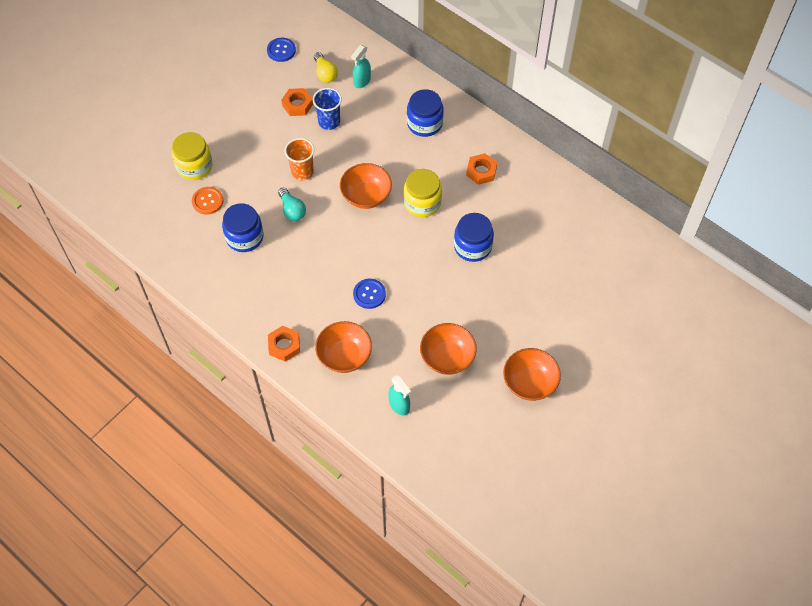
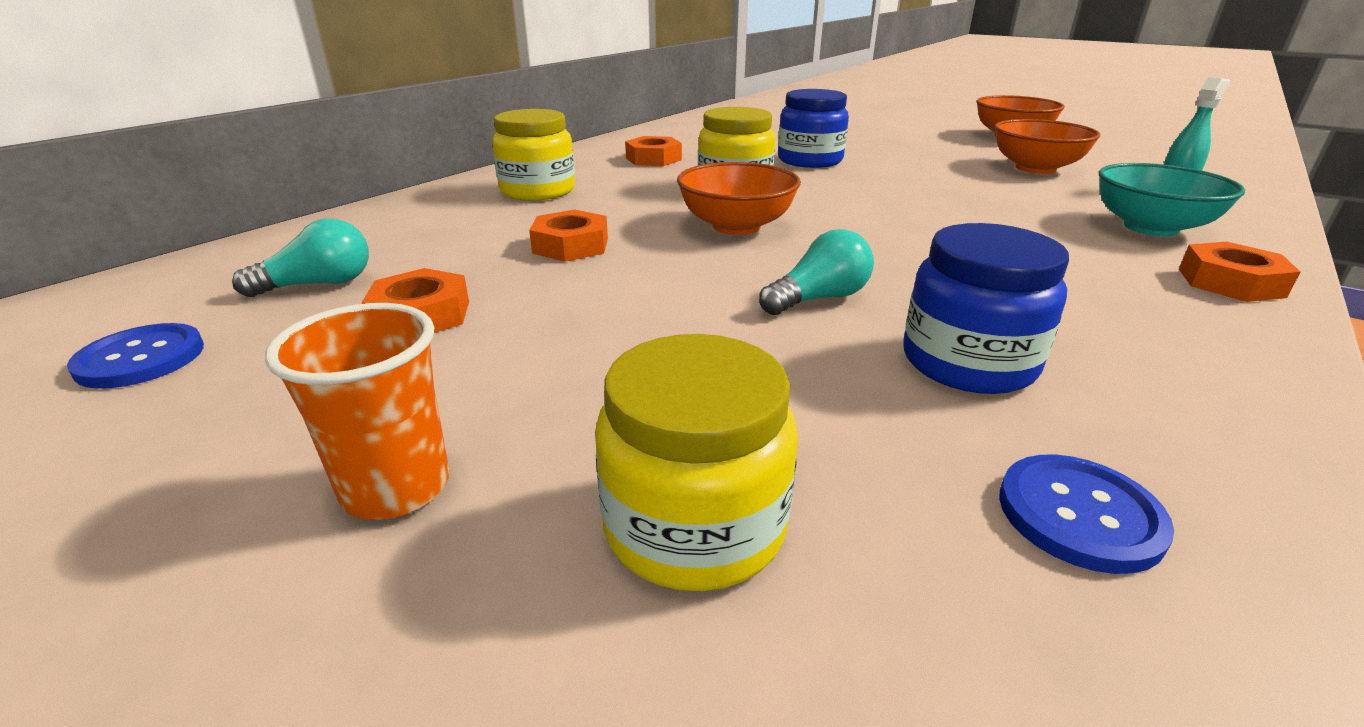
camera: 95 degrees left, 30 degrees down
(207, 201) = (870, 460): orange button -> none
(302, 172) = (682, 293): orange cup -> orange cup (396, 488)
(325, 73) = (319, 284): yellow light bulb -> turquoise light bulb
(329, 122) = (506, 271): blue cup -> none
(344, 356) = (1150, 227): orange bowl -> turquoise bowl
(351, 139) = (570, 245): none -> orange nut
(362, 81) = (382, 243): turquoise spray bottle -> none
(369, 294) = (981, 215): blue button -> blue button (1079, 515)
(424, 123) = (538, 191): blue jar -> yellow jar

